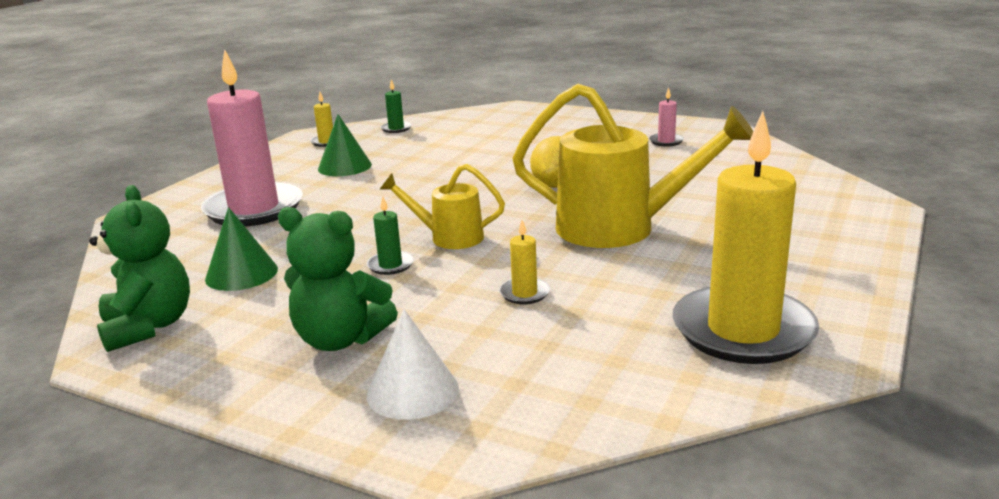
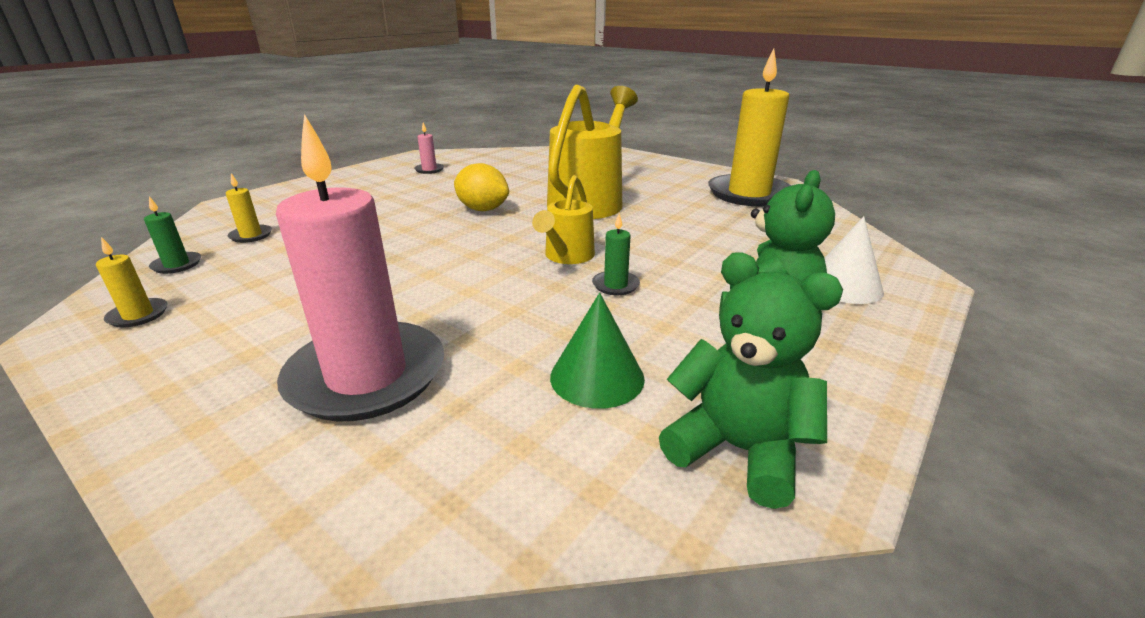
camera: 80 degrees left, 5 degrees up
(148, 327) = (737, 450): green teddy bear -> green teddy bear turned 45 degrees clockwise
(344, 166) = (279, 303): green cone -> none
(524, 293) = (690, 238): yellow candle -> yellow candle (251, 235)

